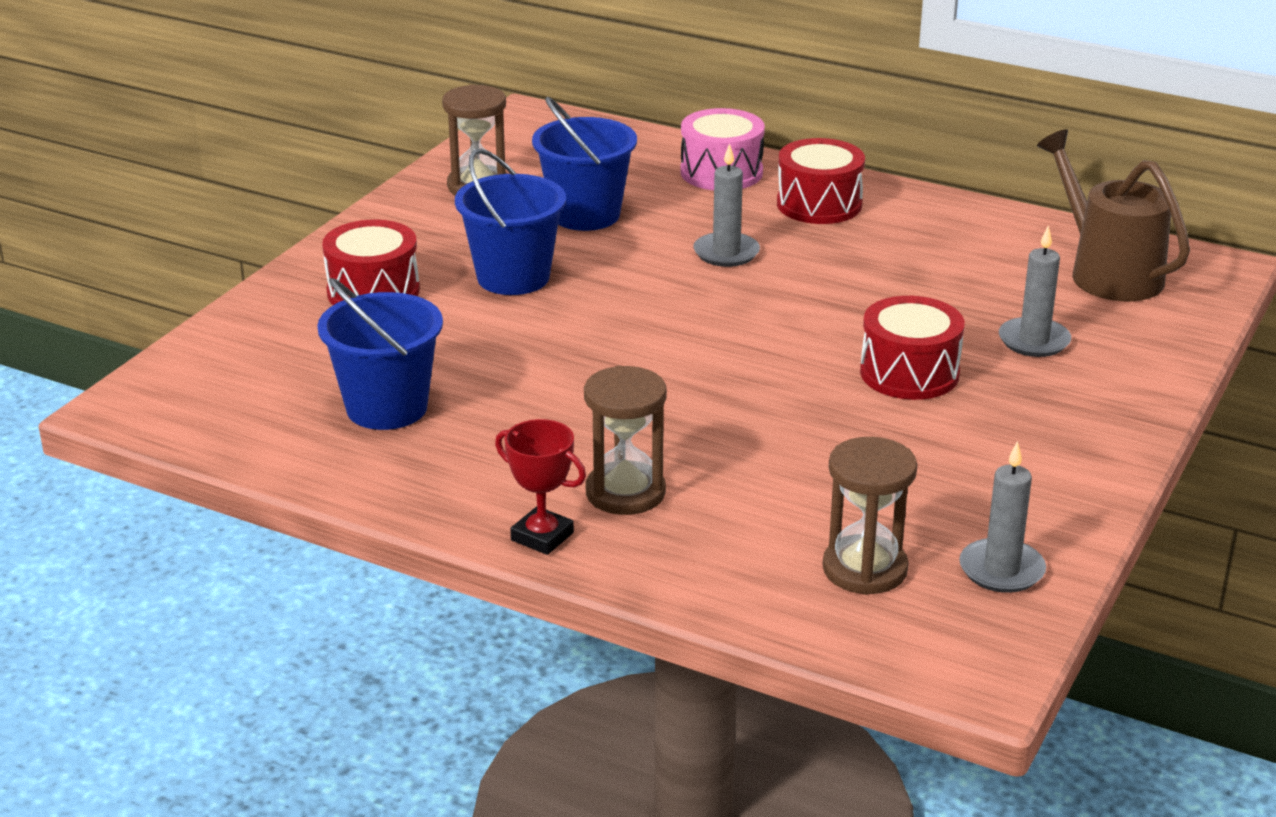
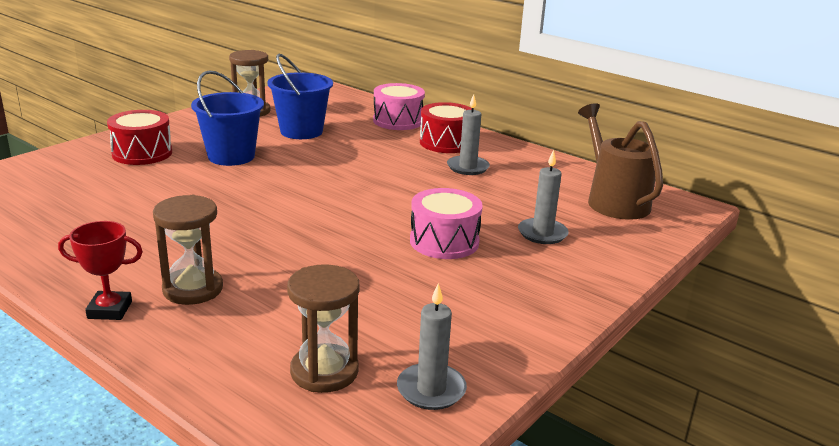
camera: 10 degrees right, 5 degrees down
(387, 408) = (87, 215): blue bucket -> none
(542, 536) = (110, 310): red trophy -> red trophy turned 45 degrees counterclockwise
(726, 253) = (371, 160): grey candle -> grey candle (468, 167)
(909, 373) = (444, 241): red drum -> pink drum

